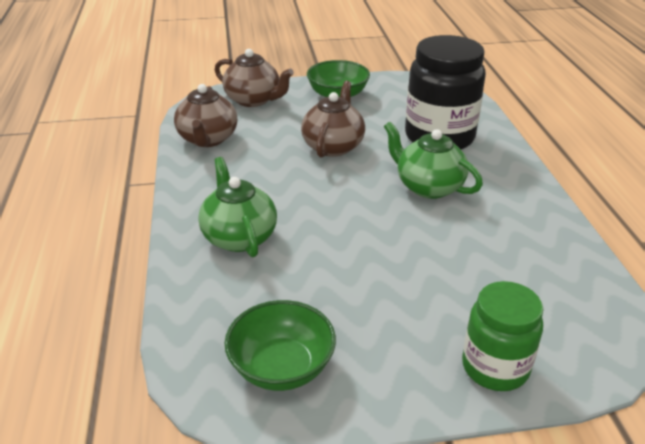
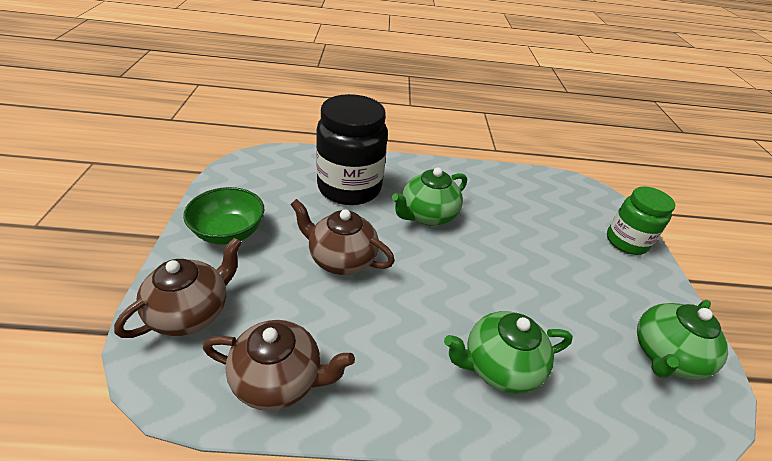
camera: 85 degrees left, 5 degrees up
(282, 367) = (665, 356): green bowl -> green teapot

